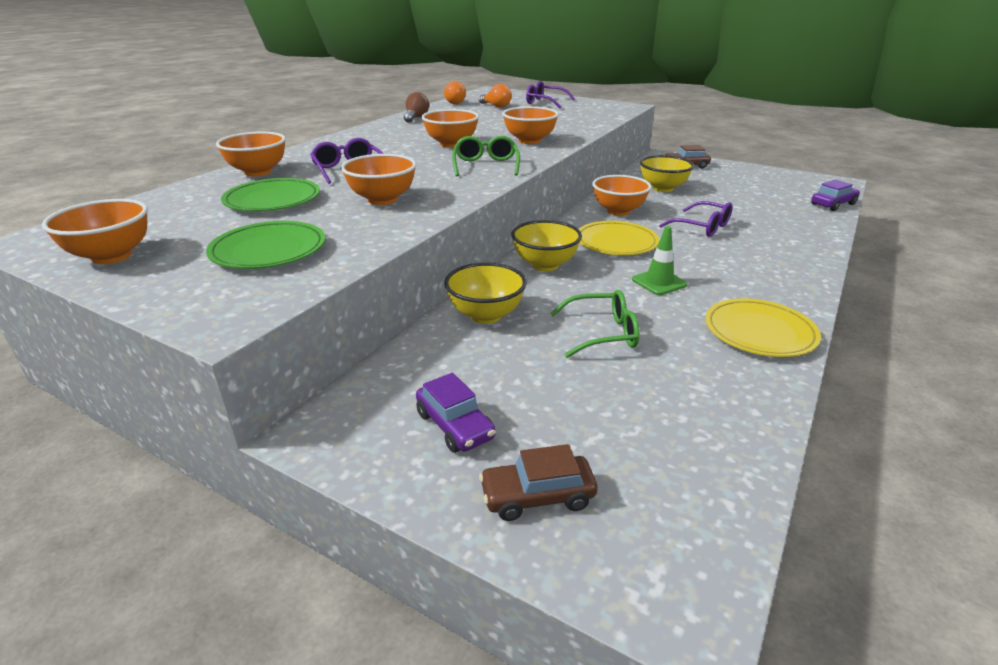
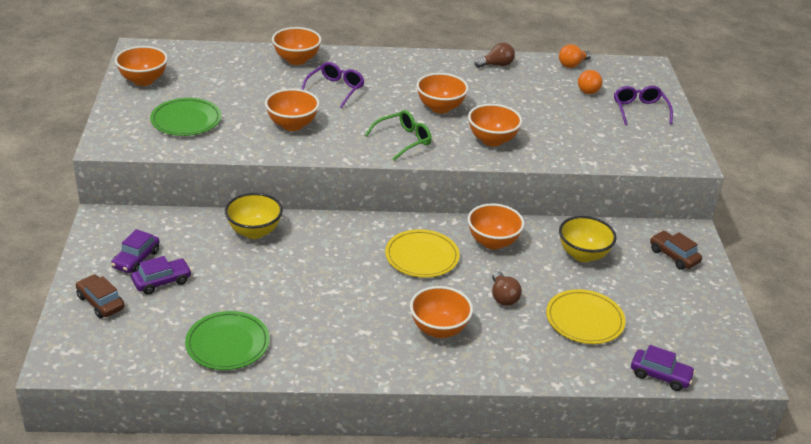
camera: 55 degrees right, 5 degrees up
(272, 200) = (255, 88): green plate -> green plate (227, 344)
(530, 415) = (162, 281): none -> purple car
(545, 265) = (348, 233): yellow bowl -> none
(603, 333) = (269, 285): green glasses -> none
(659, 282) = (366, 294): green traffic cone -> none
(702, 227) = (503, 297): purple glasses -> brown light bulb
(738, 264) = (439, 329): none -> orange bowl
(759, 332) = (326, 355): yellow plate -> yellow plate (584, 320)

